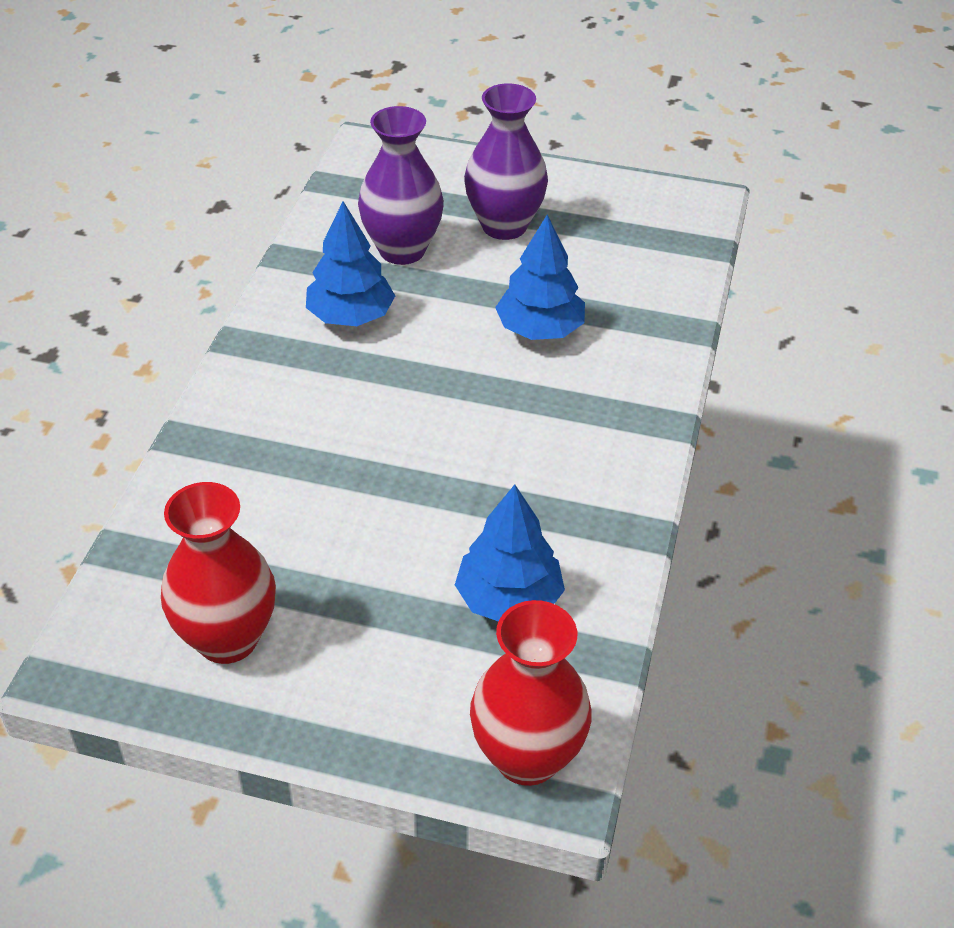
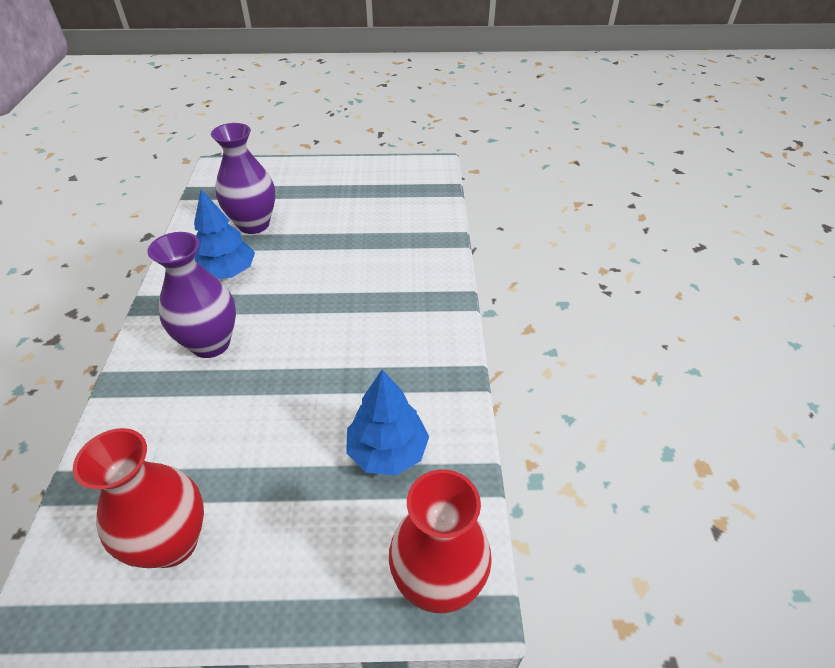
camera: 15 degrees left, 0 degrees up
(504, 226) = (317, 199): purple vase -> purple vase (210, 343)
(540, 330) = (357, 257): blue tree -> none

